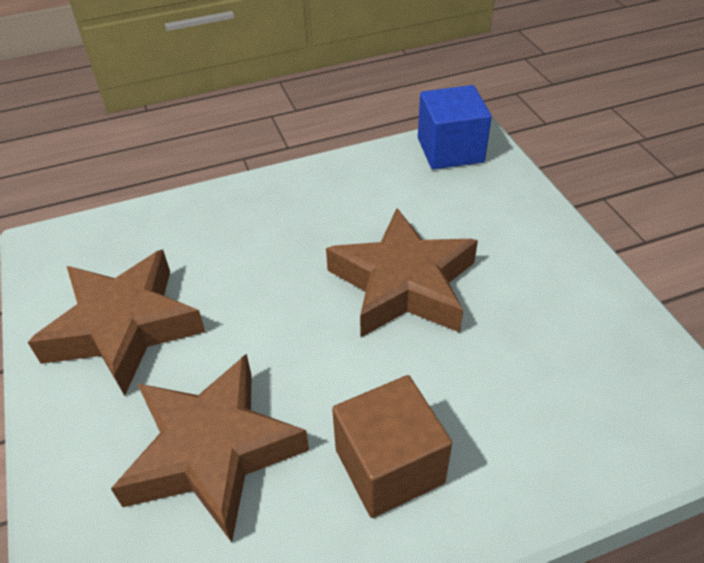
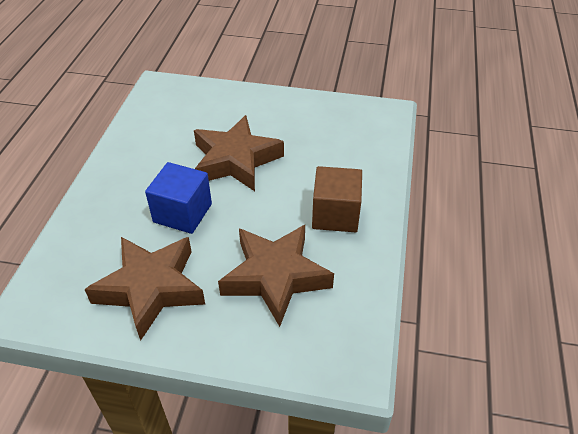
camera: 60 degrees left, 0 degrees up
(450, 150) = (159, 97): blue cube -> blue cube (182, 213)

